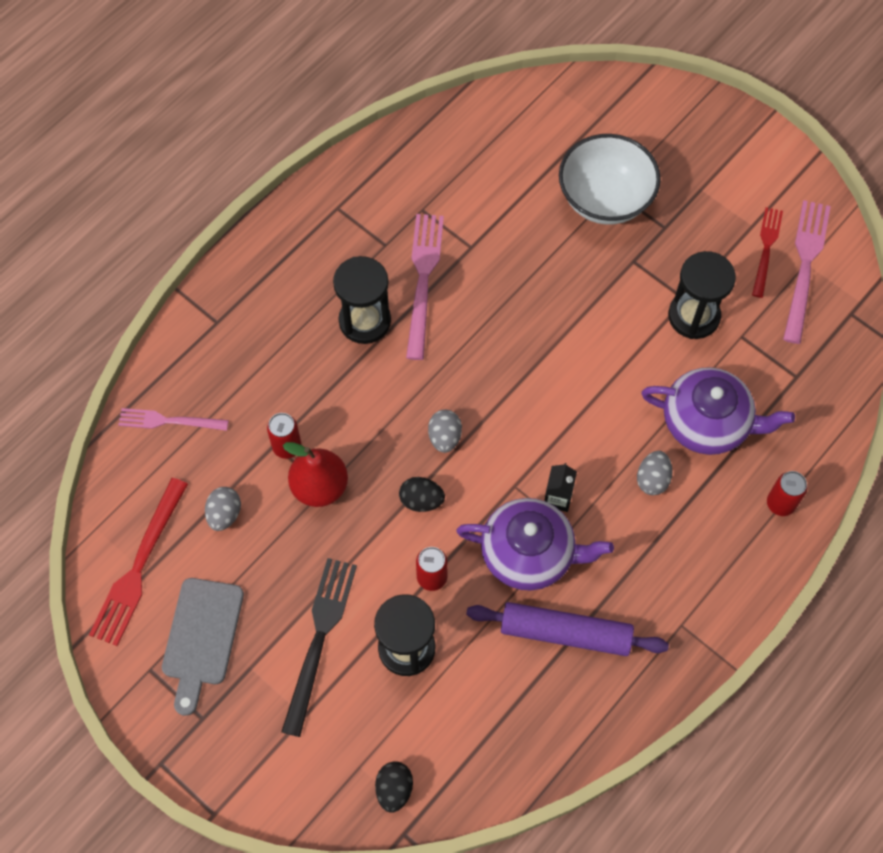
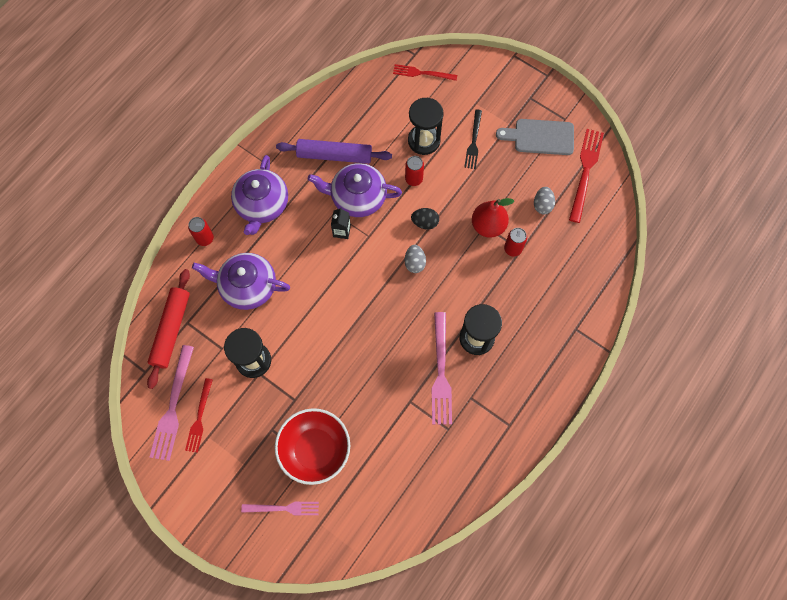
camera: 175 degrees right, 5 degrees up
(169, 421) = (590, 259): pink fork -> pink fork (283, 508)
(201, 638) = (540, 137): grey cutting board -> grey cutting board turned 90 degrees counterclockwise
(319, 638) = (473, 142): black fork -> black fork, size x0.64
(394, 789) = (422, 73): black egg -> red fork
(605, 199) = (315, 450): white bowl -> red bowl
(652, 479) = (283, 247): grey egg -> none
(689, 553) = (262, 205): none -> purple teapot
(819, 367) = (171, 330): none -> red rolling pin

